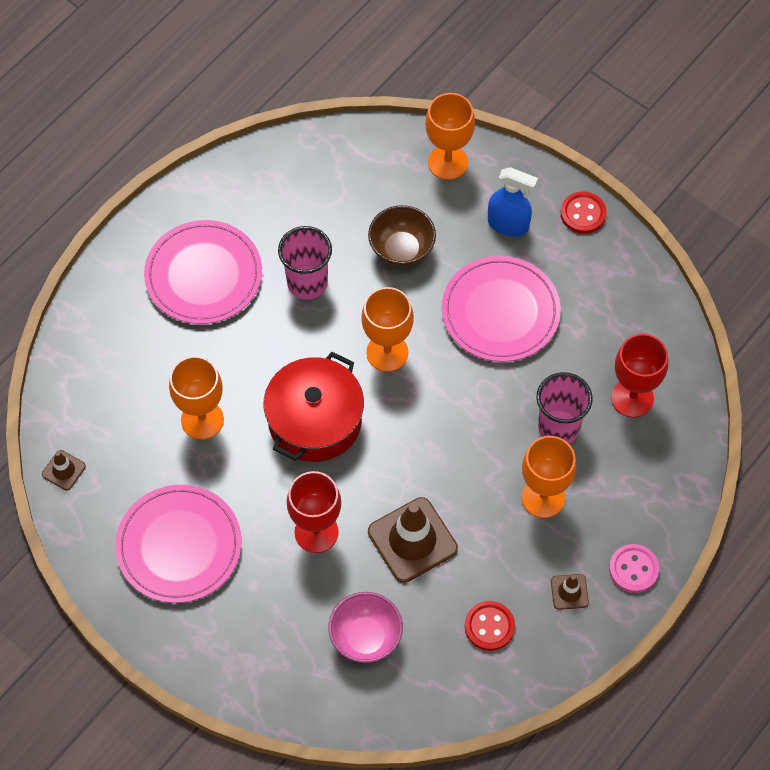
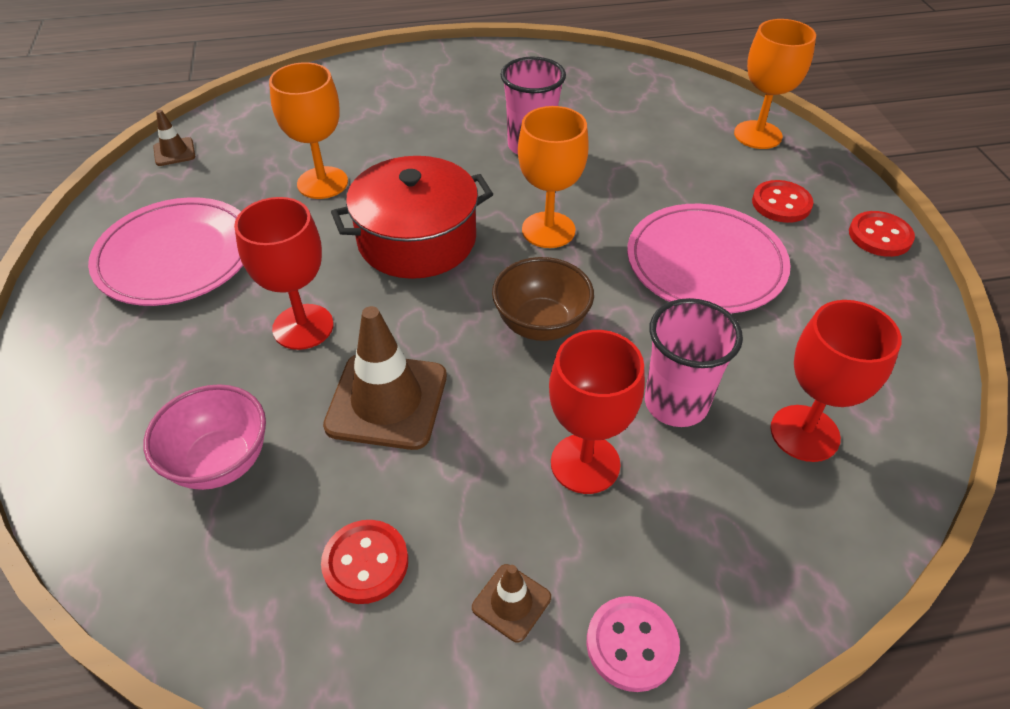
camera: 40 degrees right, 15 degrees down
(203, 275) = (449, 99): pink plate -> none
(401, 250) = (646, 168): brown bowl -> brown bowl (541, 324)
(508, 224) = (781, 203): blue spray bottle -> red button
(543, 497) = (585, 463): orange goblet -> red goblet

